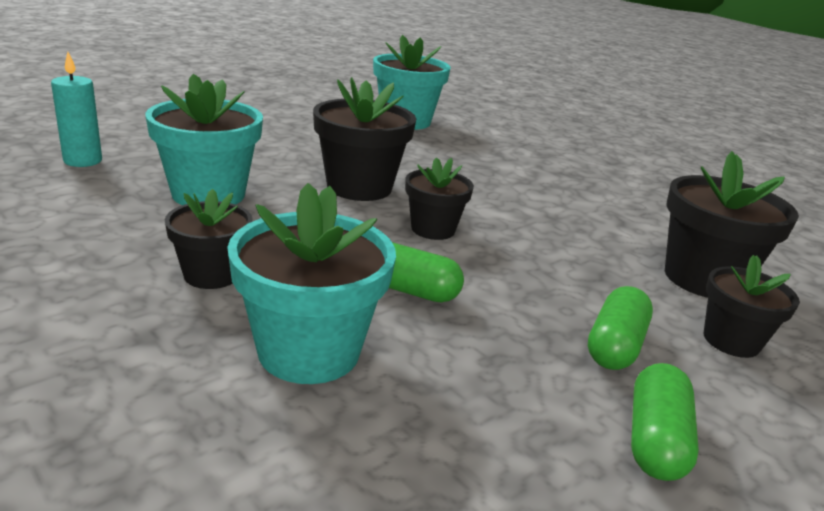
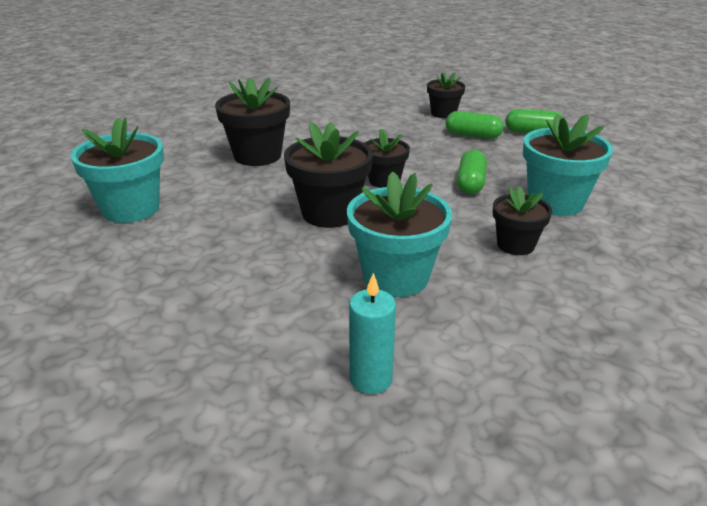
camera: 95 degrees left, 5 degrees up
(703, 279) = (385, 113): black flower pot -> black flower pot (257, 156)

